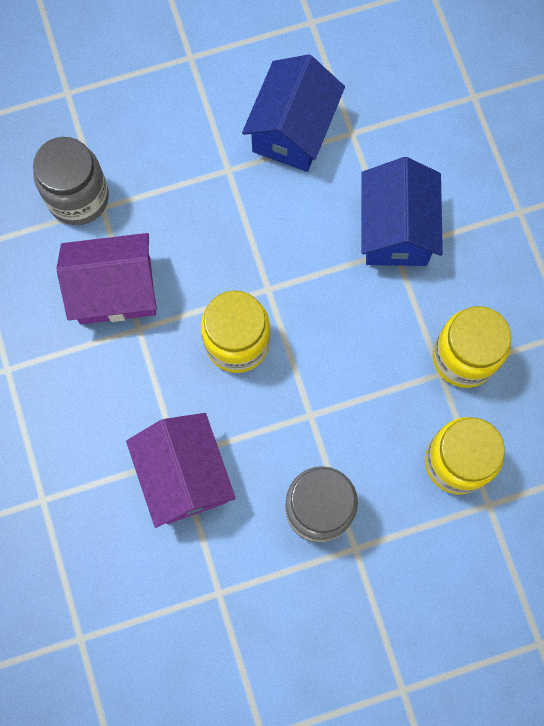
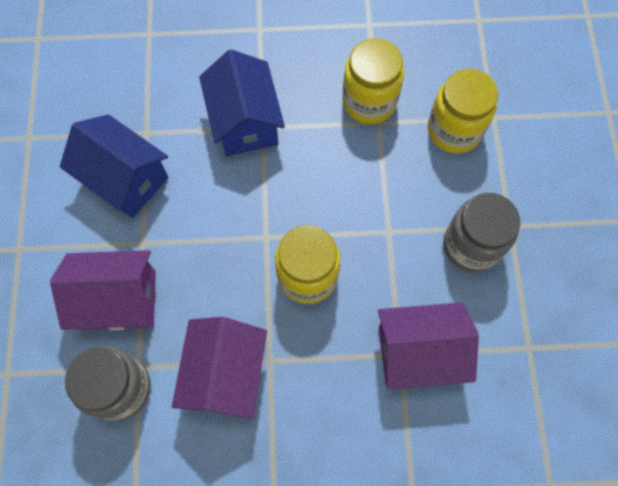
camera: 75 degrees left, 5 degrees down
(163, 167) = (119, 300): none -> purple house
(396, 230) = (245, 122): blue house -> blue house turned 60 degrees clockwise

